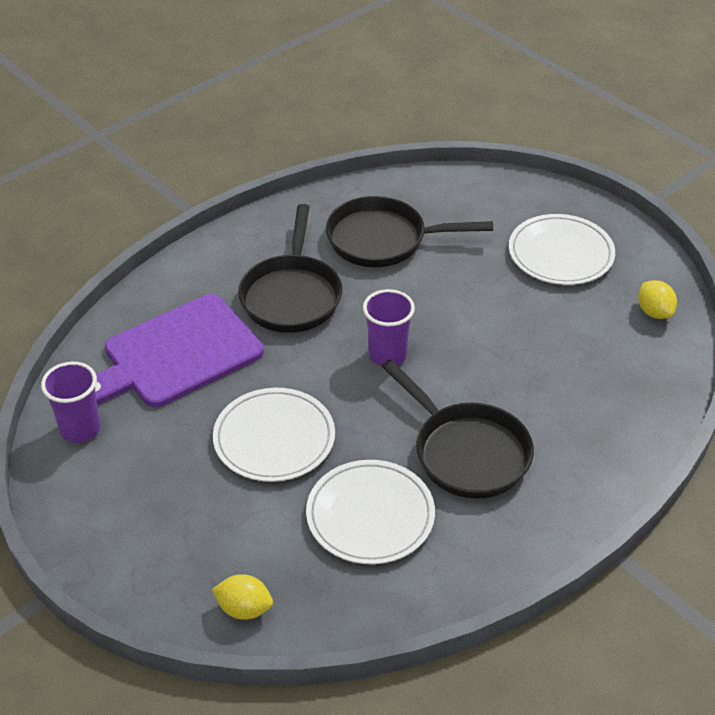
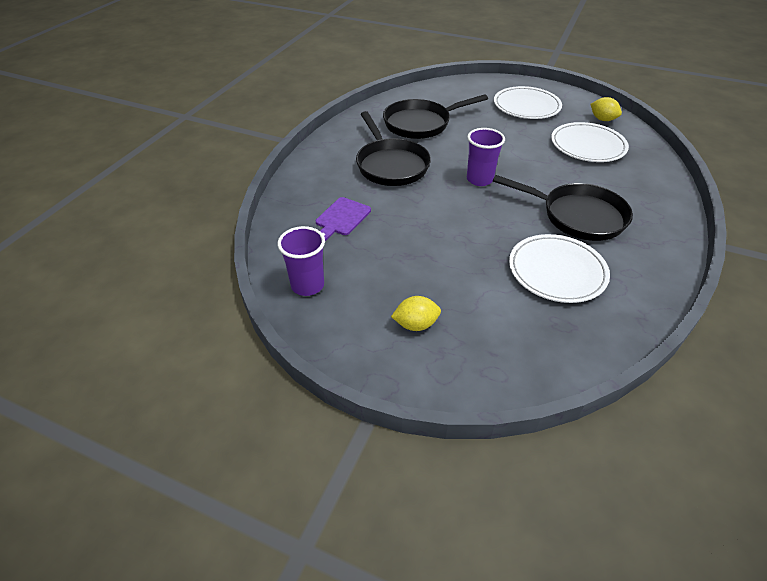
camera: 25 degrees left, 0 degrees up
(176, 354) = (341, 218): purple cutting board -> purple cutting board, size x0.48
(244, 609) = (532, 363): yellow lemon -> yellow lemon (415, 324)
(274, 438) = (452, 246): white plate -> white plate (587, 146)

